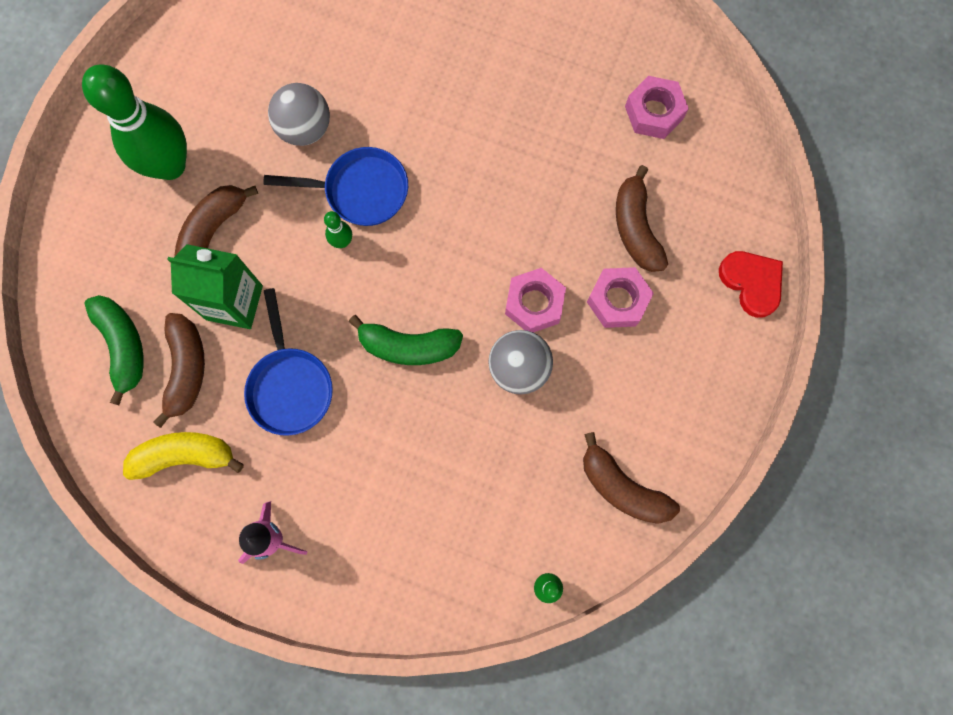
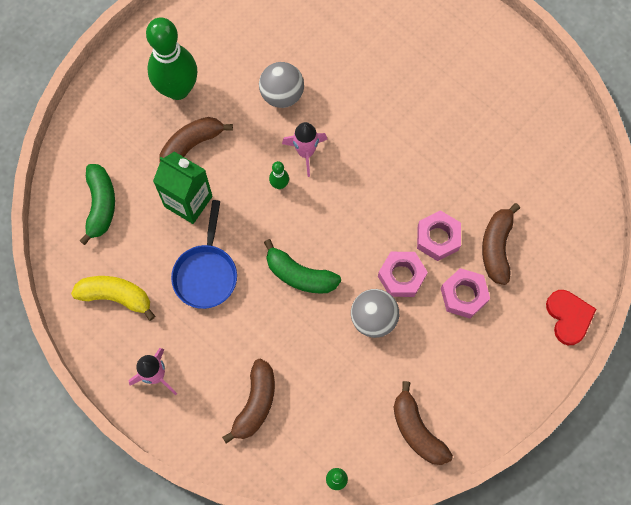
camera: 20 degrees right, 5 degrees down
(186, 369) = (138, 236): brown banana -> brown banana (255, 403)
(360, 191) = (306, 152): blue pan -> pink rocket
(654, 112) = (541, 167): pink nut -> pink nut (438, 238)

